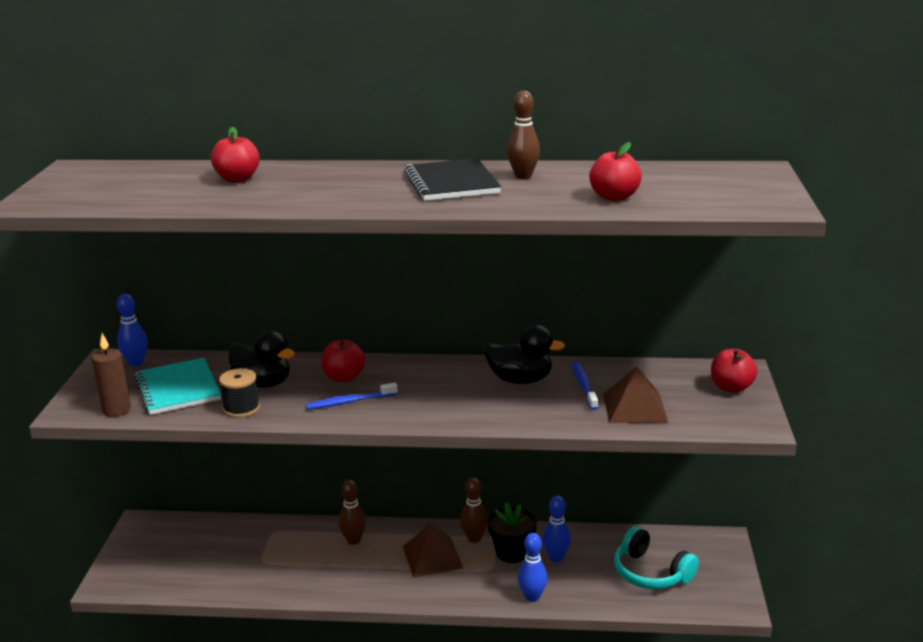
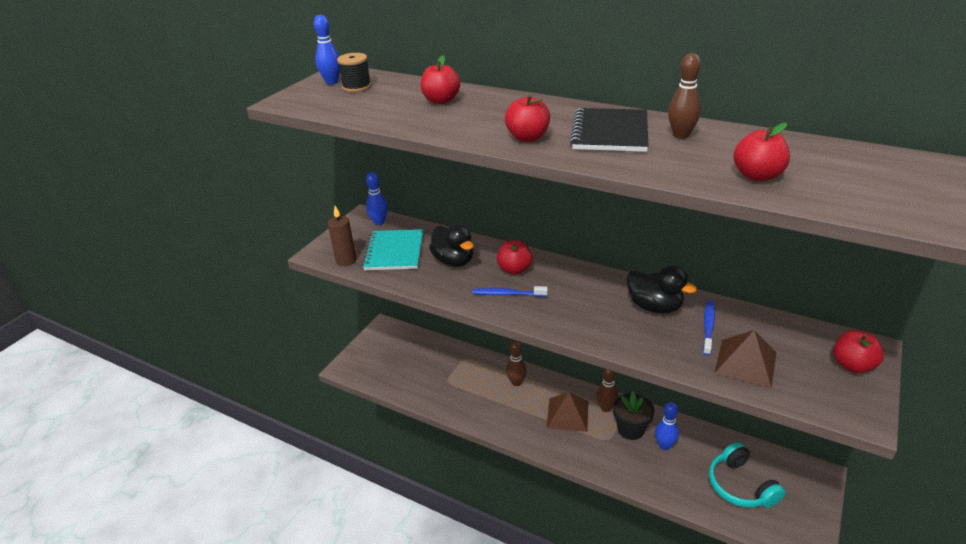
camera: 25 degrees right, 10 degrees up
(241, 408) = (427, 280): black spool -> black spool (356, 87)
(367, 198) = (527, 137): none -> red apple
(532, 597) = (630, 475): blue bowling pin -> blue bowling pin (332, 82)

